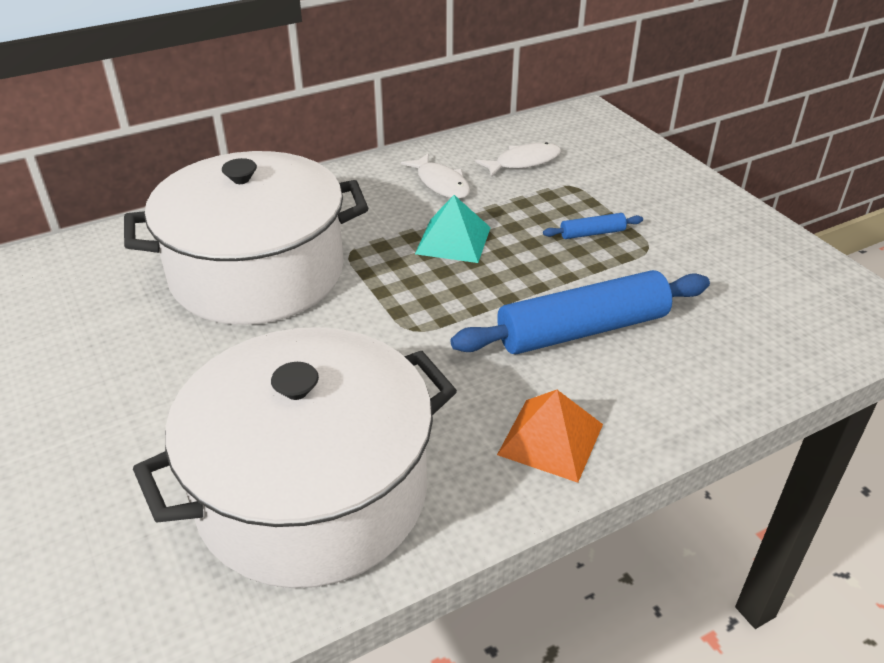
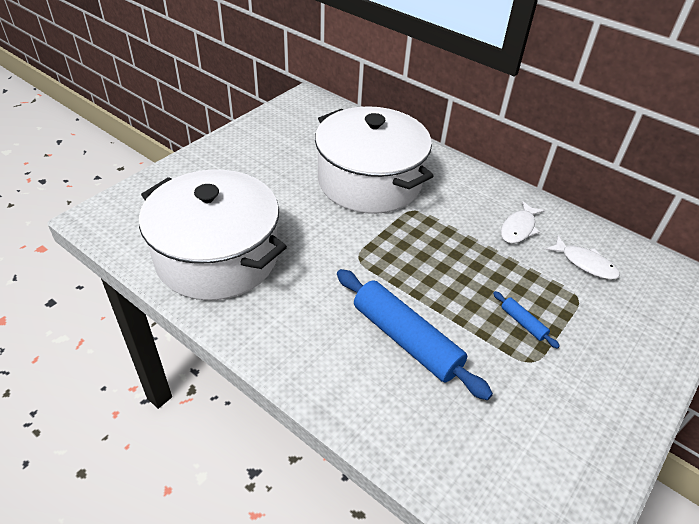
camera: 65 degrees right, 5 degrees up
(453, 240) = (458, 251): turquoise pyramid -> none
(550, 439) = (295, 345): orange pyramid -> none

